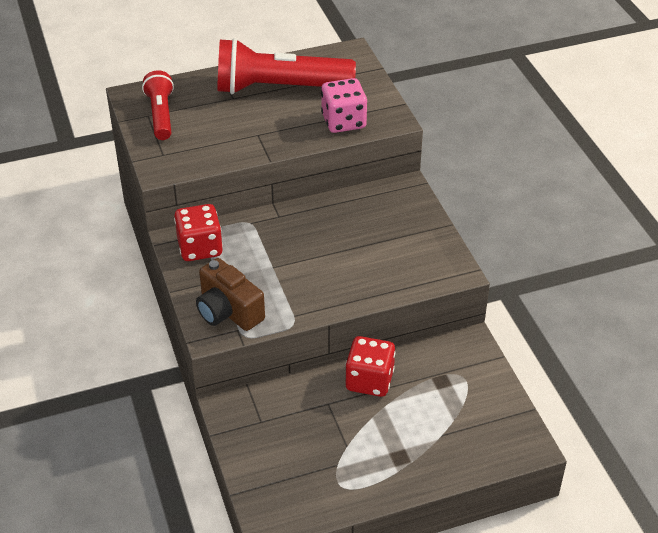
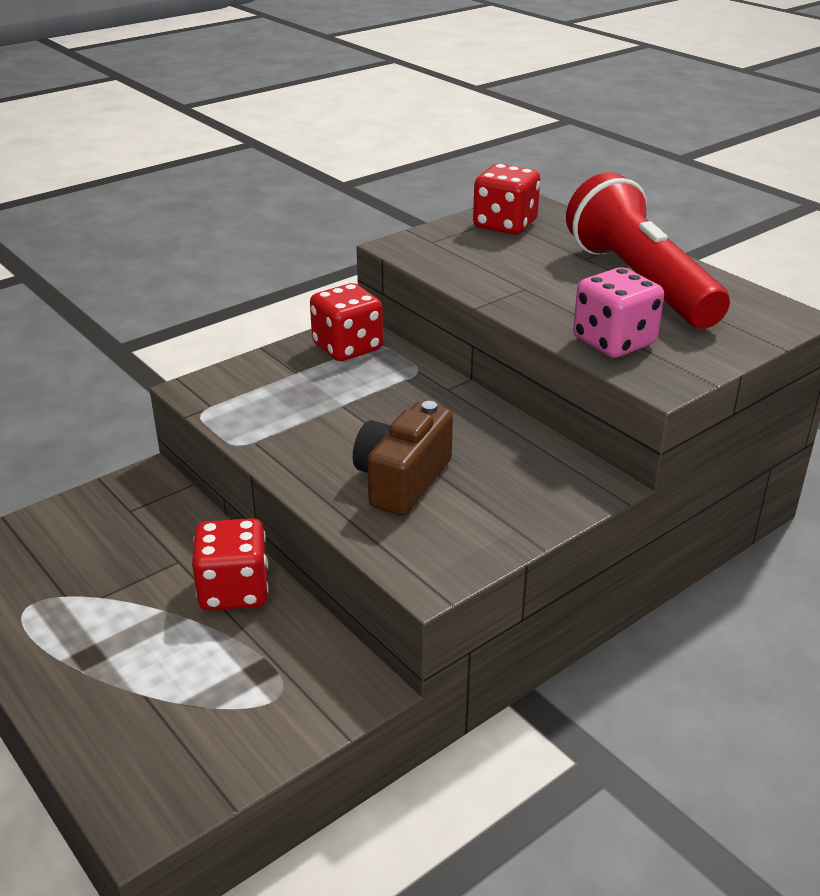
camera: 70 degrees right, 10 degrees down
(161, 115) = (505, 225): red flashlight -> red dice
(228, 311) = (241, 391): brown camera -> brown camera (402, 480)

